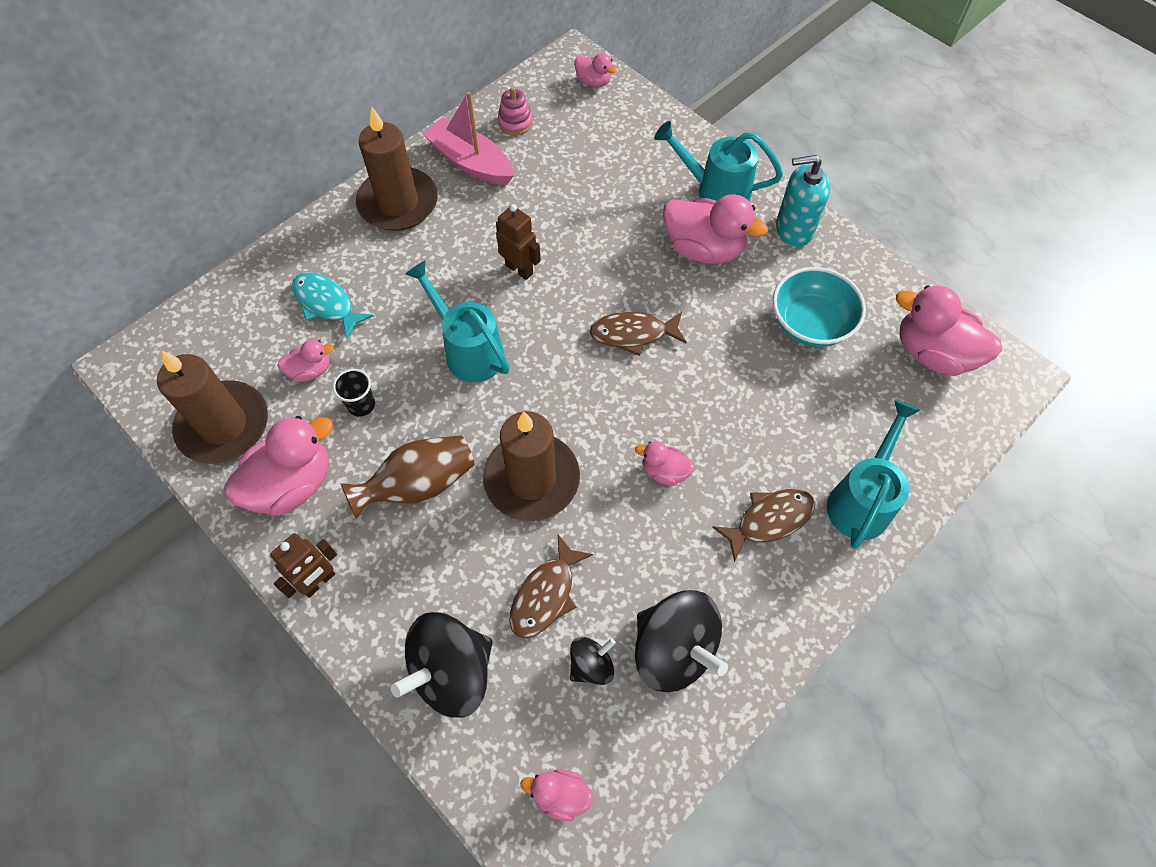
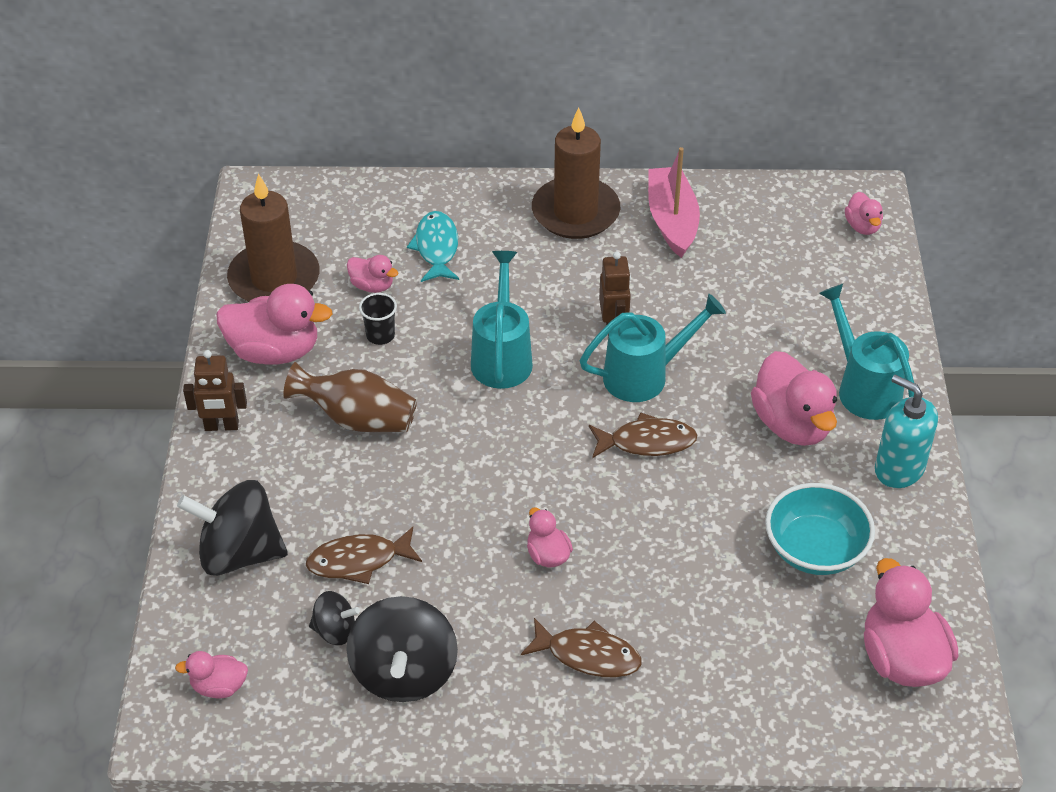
camera: 45 degrees right, 15 degrees down
(515, 123) = (748, 214): pink stacking toy -> none
(532, 479) = (441, 479): brown candle -> none
(560, 795) = (219, 686): pink duck -> pink duck turned 60 degrees counterclockwise
(633, 334) = (647, 442): brown fish -> brown fish turned 135 degrees clockwise
(861, 500) = (683, 706): turquoise watering can -> turquoise watering can (644, 375)

